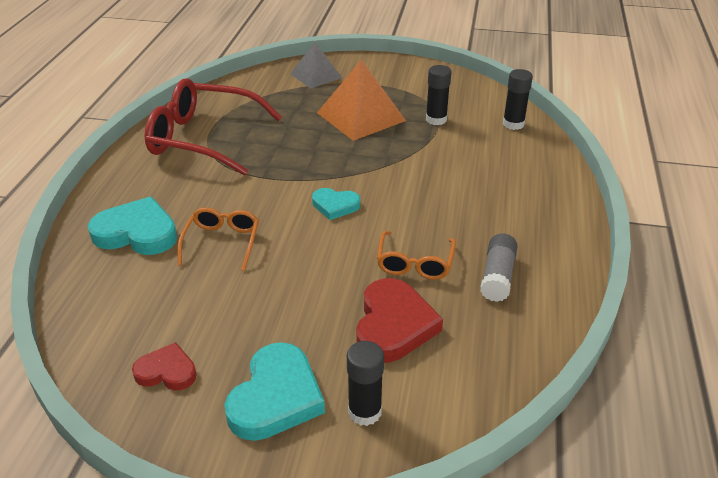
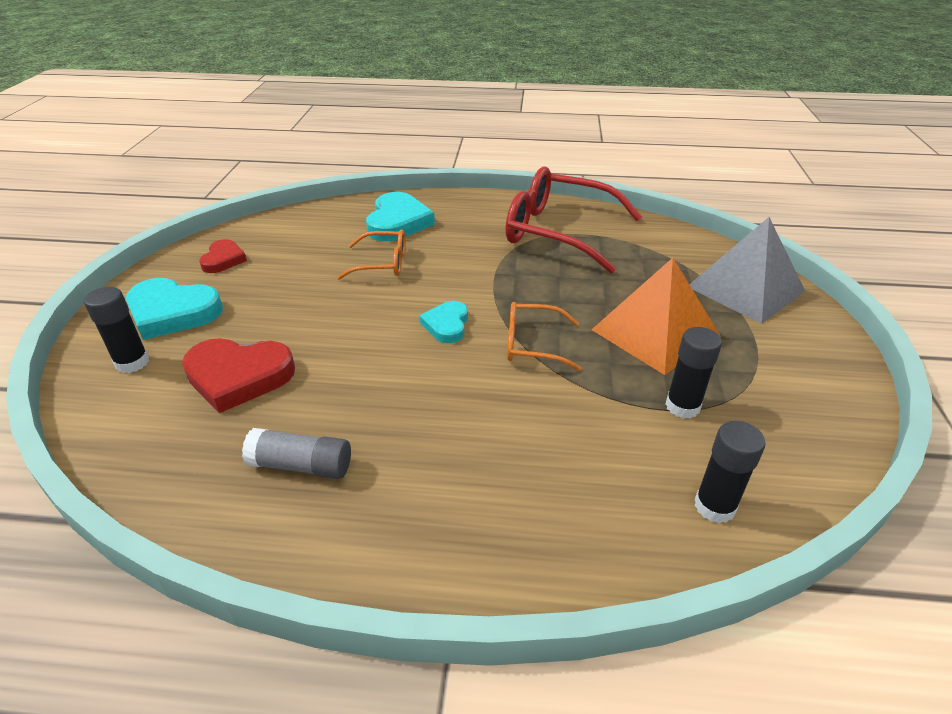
camera: 85 degrees right, 0 degrees up
(203, 138) = (558, 232): red glasses -> red glasses turned 75 degrees counterclockwise
(316, 75) = (745, 289): grey pyramid -> grey pyramid, size x1.56
(415, 264) = (336, 390): orange glasses -> orange glasses (532, 344)

